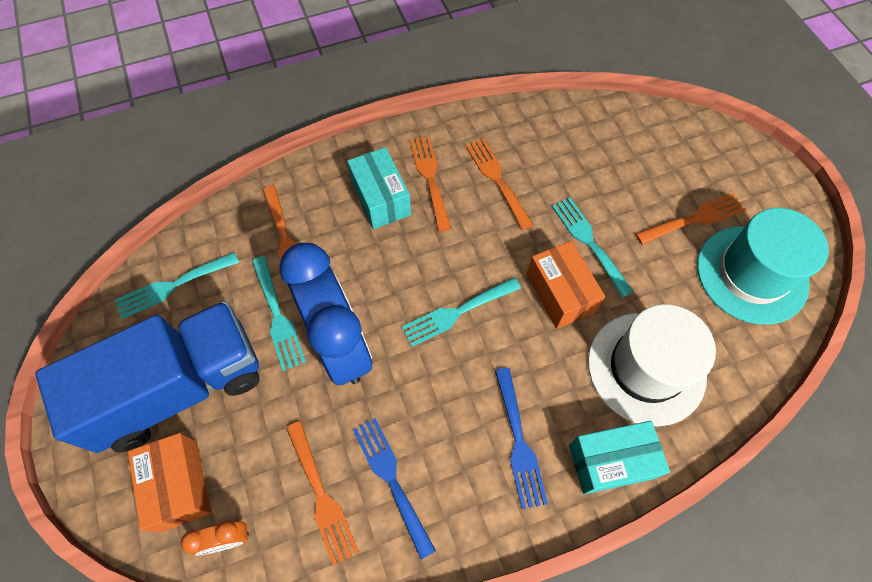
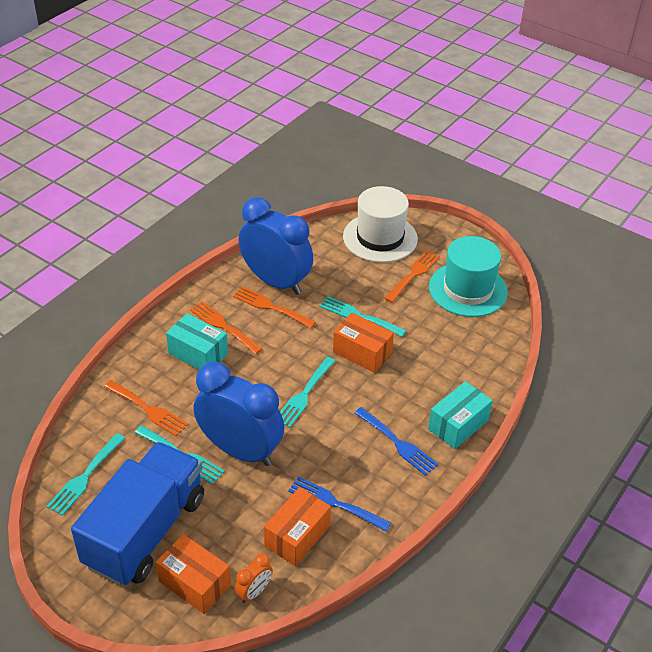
camera: 35 degrees left, 20 degrees down
(321, 496) = (297, 536): orange fork -> orange box
(524, 150) = (276, 282): none -> blue clock
(646, 368) = (443, 367): white hat -> white hat (380, 238)

